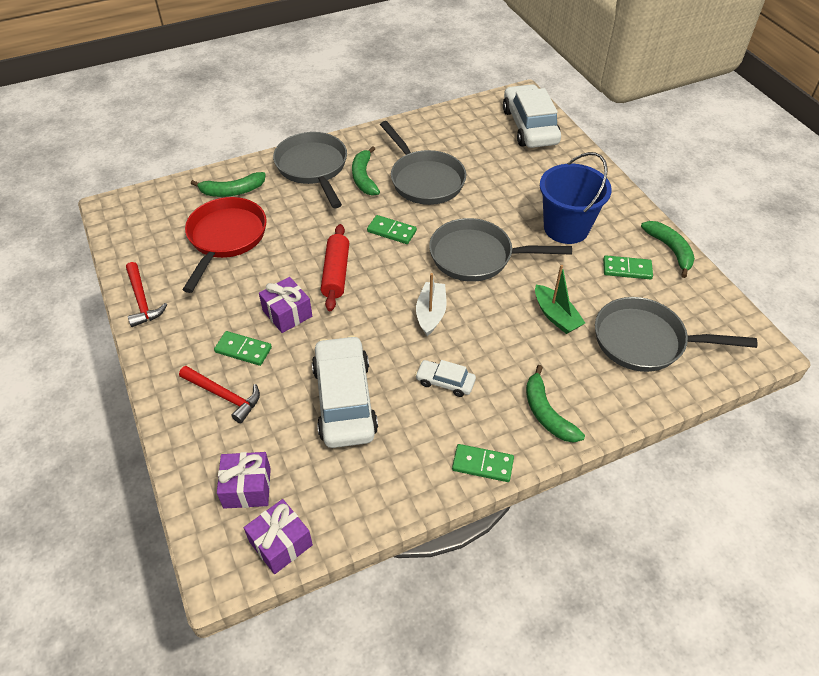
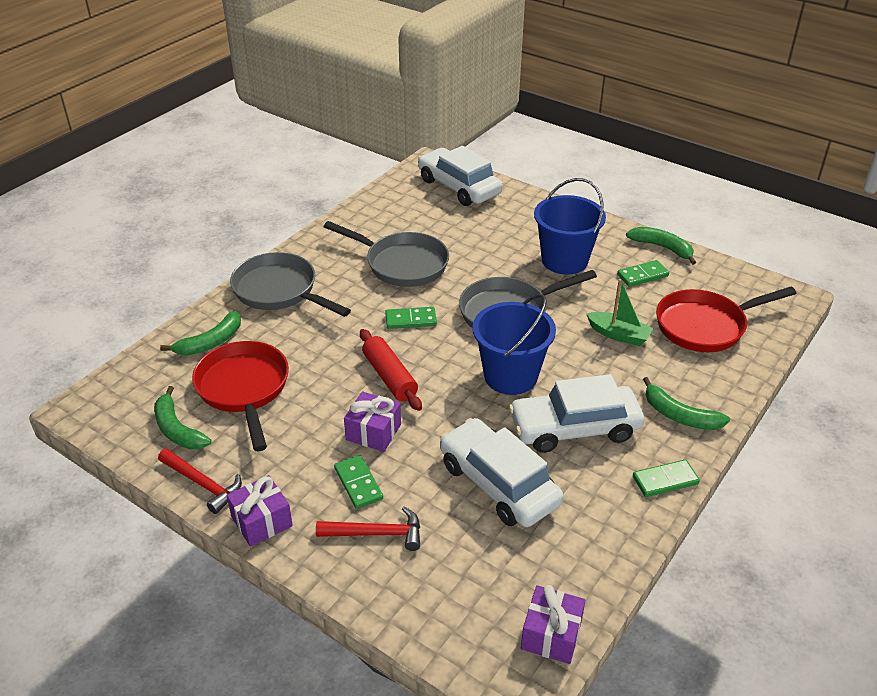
camera: 30 degrees left, 10 degrees down
(243, 350) = (358, 483): green domino -> green domino turned 75 degrees clockwise
(247, 488) = (475, 603): purple gift -> purple gift (261, 521)
(364, 178) = (340, 282): green banana -> green banana (177, 429)
(431, 313) = (510, 376): white boat -> blue bucket
(445, 382) = (574, 428): white car -> white car, size x2.09
(645, 341) = (705, 326): grey pan -> red pan

